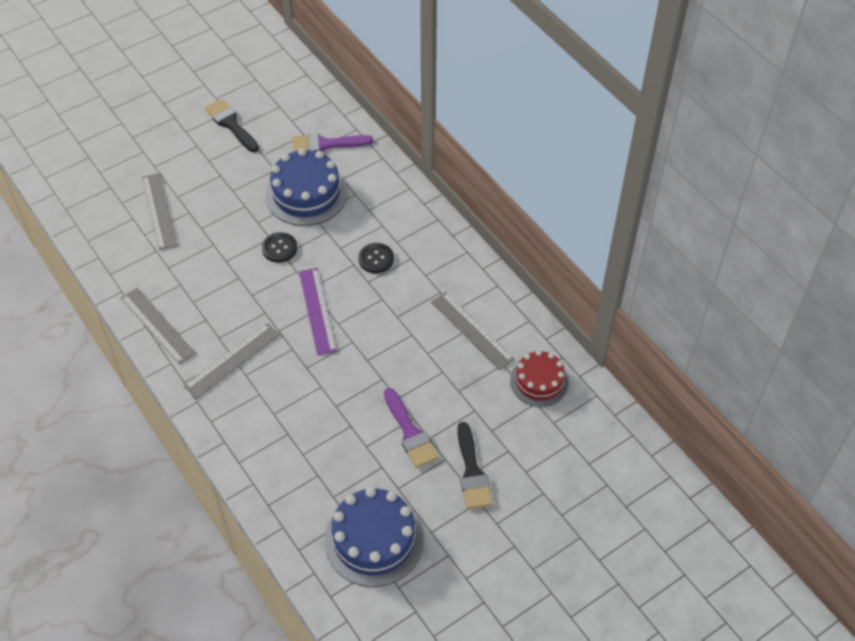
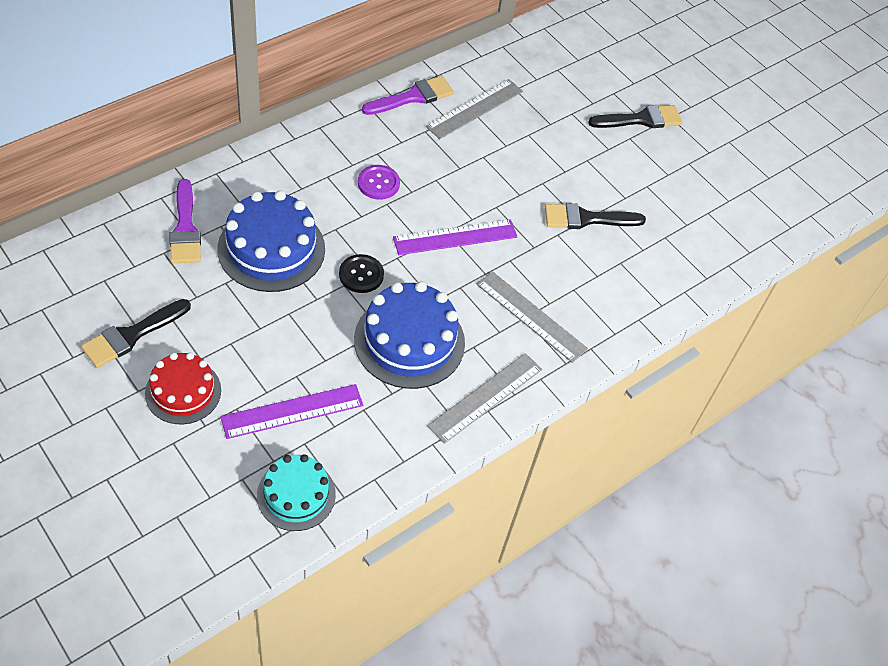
camera: 100 degrees left, 0 degrees up
(93, 215) = (296, 495): none -> turquoise cake
(159, 211) = (292, 411): grey ruler -> purple ruler
(339, 411) = (586, 219): none -> black brush
(374, 539) = (726, 194): blue cake -> blue cake (409, 341)
(376, 259) = (378, 183): black button -> purple button
(410, 432) = (604, 163): purple brush -> purple brush (413, 97)
(539, 381) = (533, 65): red cake -> red cake (183, 391)

